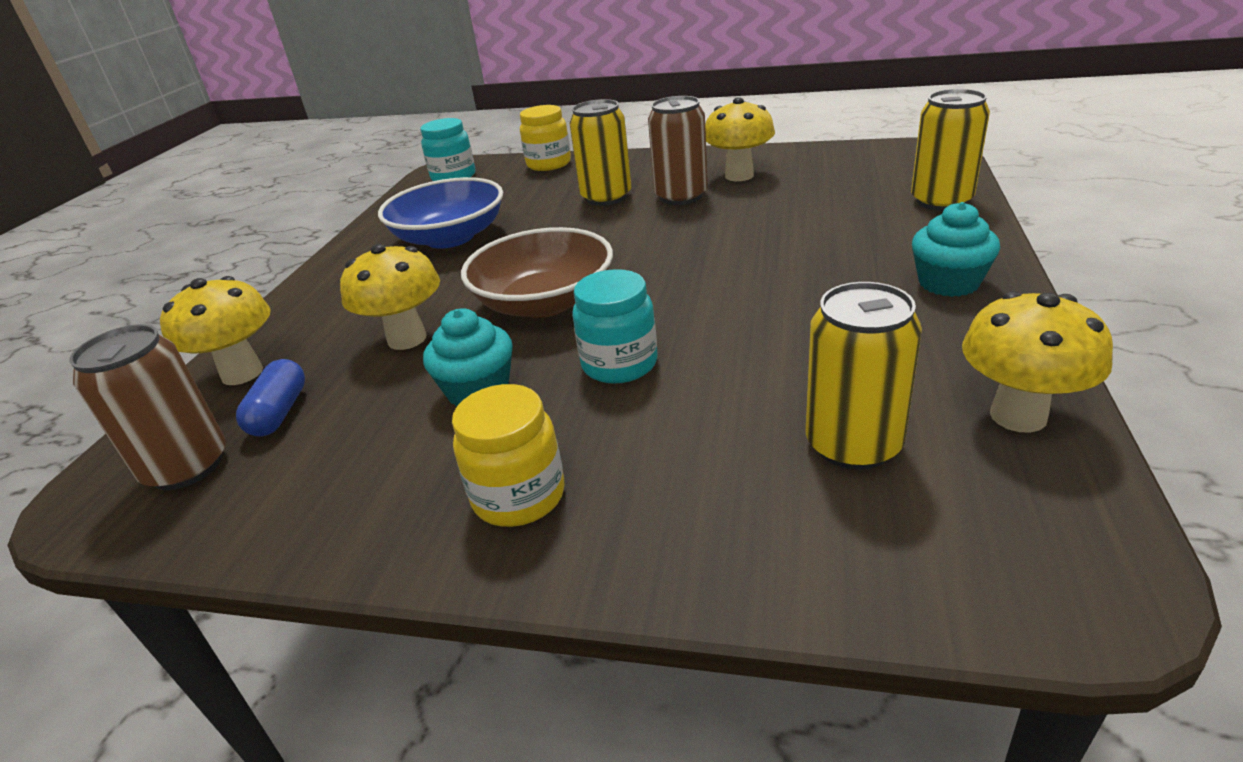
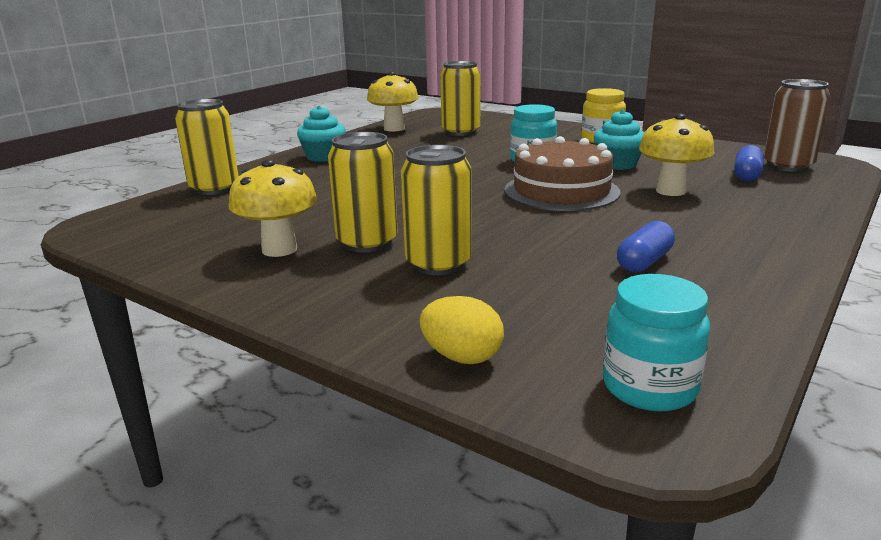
camera: 160 degrees left, 10 degrees down
(242, 373) = (799, 195): yellow mushroom -> none
(450, 237) = (644, 261): blue bowl -> blue capsule
(544, 302) = (561, 191): brown bowl -> brown cake
(549, 164) = (462, 357): yellow jar -> yellow egg
(681, 196) = (367, 242): brown can -> yellow can

